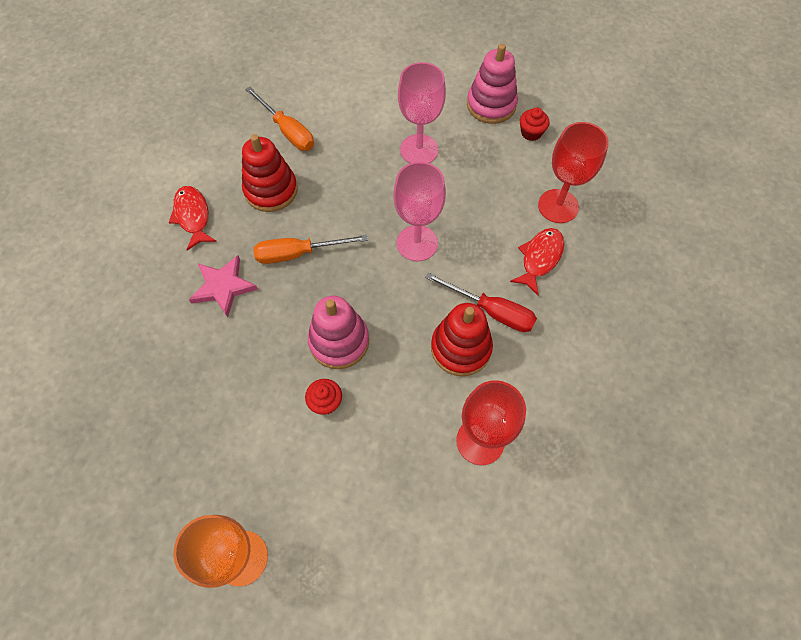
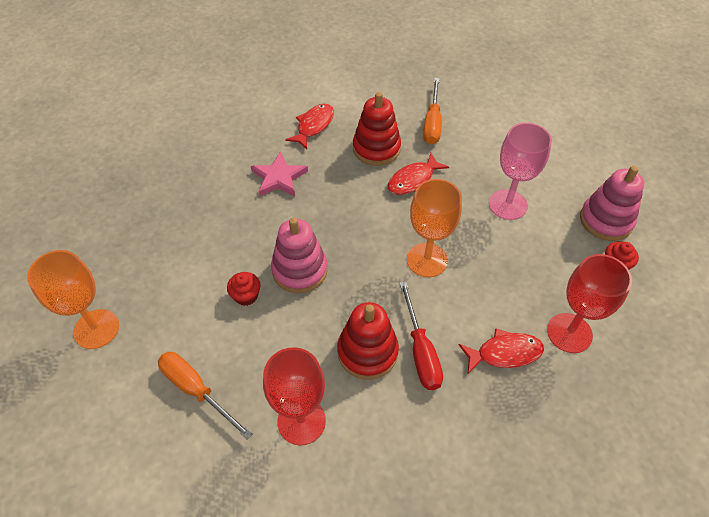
camera: 50 degrees right, 10 degrees down
(298, 253) = (344, 198): orange screwdriver -> orange screwdriver (196, 390)
(332, 191) = (413, 180): none -> red fish
(417, 243) = (427, 260): pink goblet -> orange goblet

